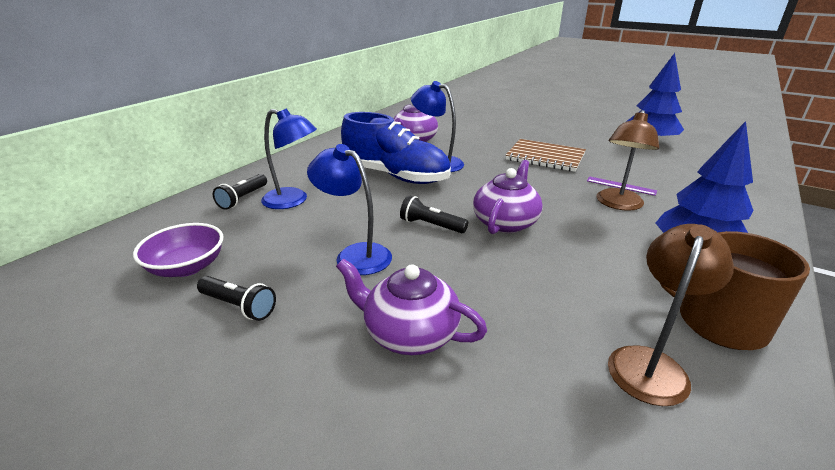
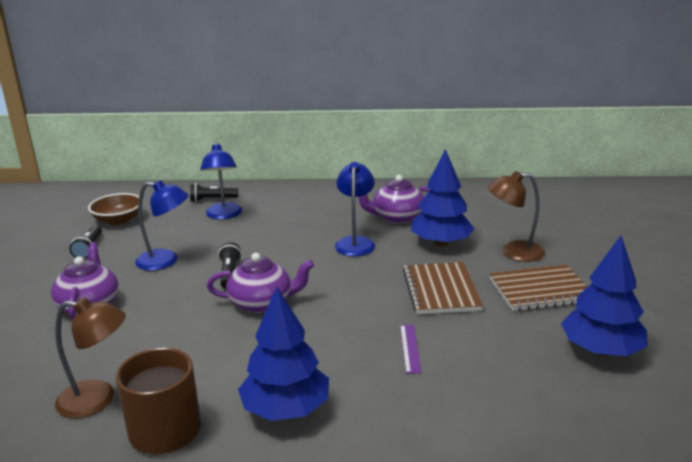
camera: 60 degrees right, 5 degrees down
(187, 267) = (118, 220): purple bowl -> brown bowl
(355, 255) = (166, 261): blue lamp -> blue lamp turned 90 degrees clockwise
(395, 176) = (305, 234): blue shoe -> none
(475, 140) = (441, 243): none -> blue tree
(569, 134) = (540, 290): none -> brown notebook
(618, 204) = (356, 353): brown lamp -> brown lamp (514, 252)

